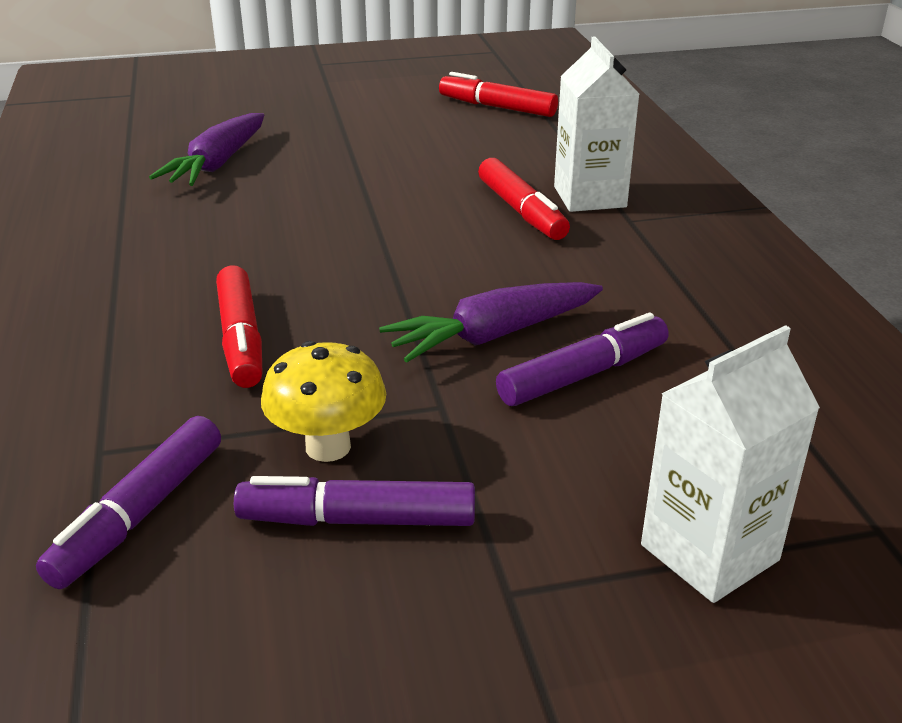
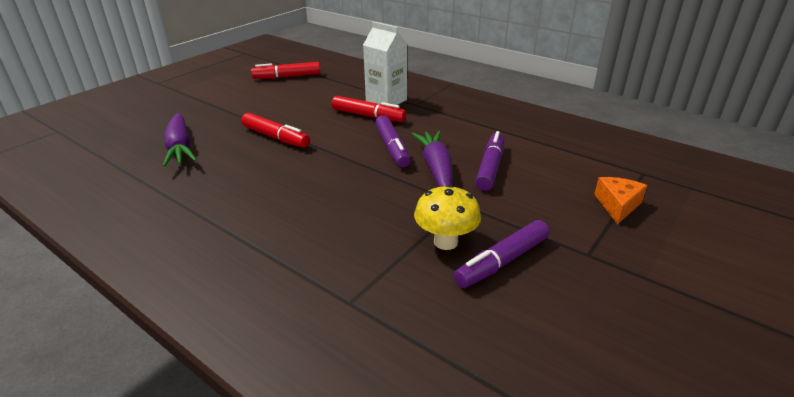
camera: 40 degrees left, 0 degrees up
(139, 514) = (415, 315): purple marker -> purple marker (392, 148)
(241, 339) = (333, 219): red marker -> red marker (275, 137)
(492, 335) = (436, 168): purple carrot -> purple carrot turned 150 degrees clockwise
(709, 552) = (617, 205): white carton -> orange cheese

